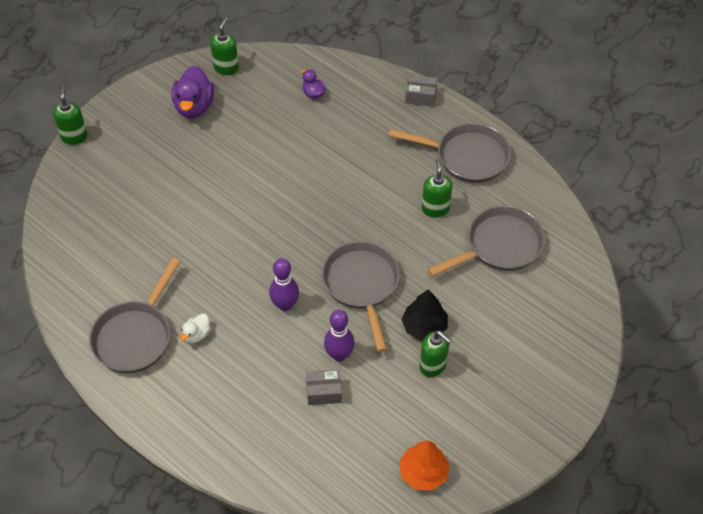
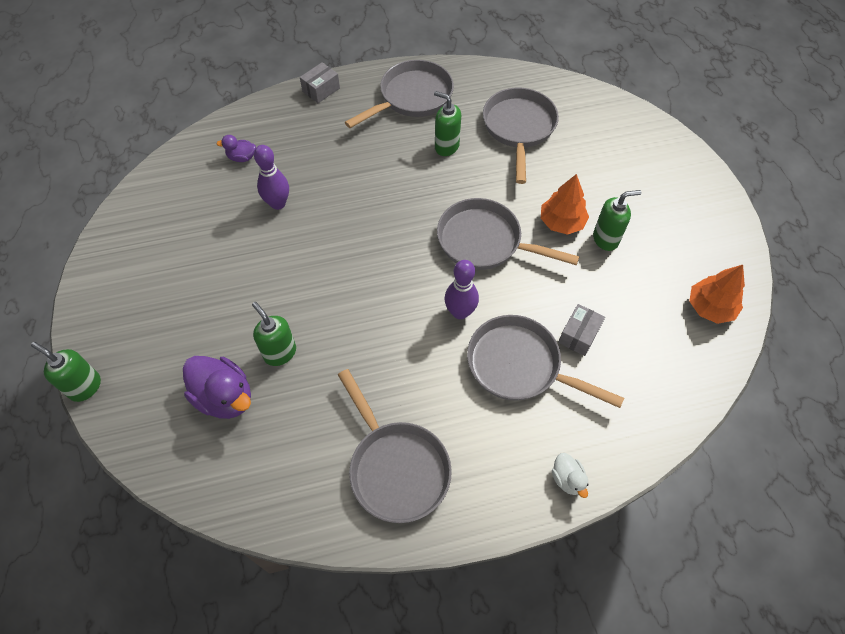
camera: 55 degrees left, 5 degrees up
(194, 106) = (160, 256): purple duck -> purple duck (225, 397)
(197, 335) = (438, 407): white duck -> white duck (567, 479)
(226, 68) = (141, 205): green soap dispenser -> green soap dispenser (280, 353)
(267, 366) = (519, 365): none -> grey pan
(339, 355) = (547, 300): purple bowling pin -> purple bowling pin (278, 203)
(424, 327) = (561, 222): black tree -> orange tree

